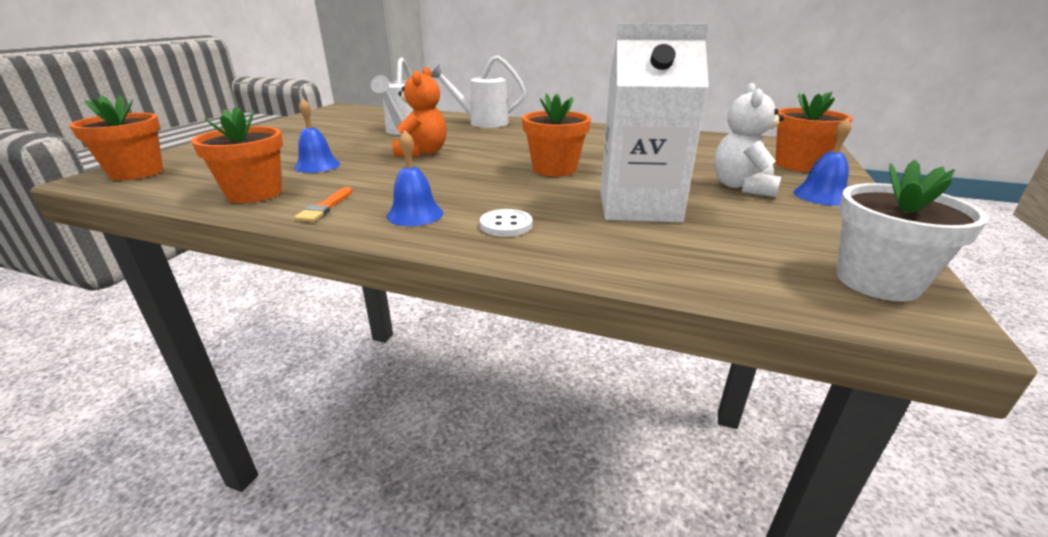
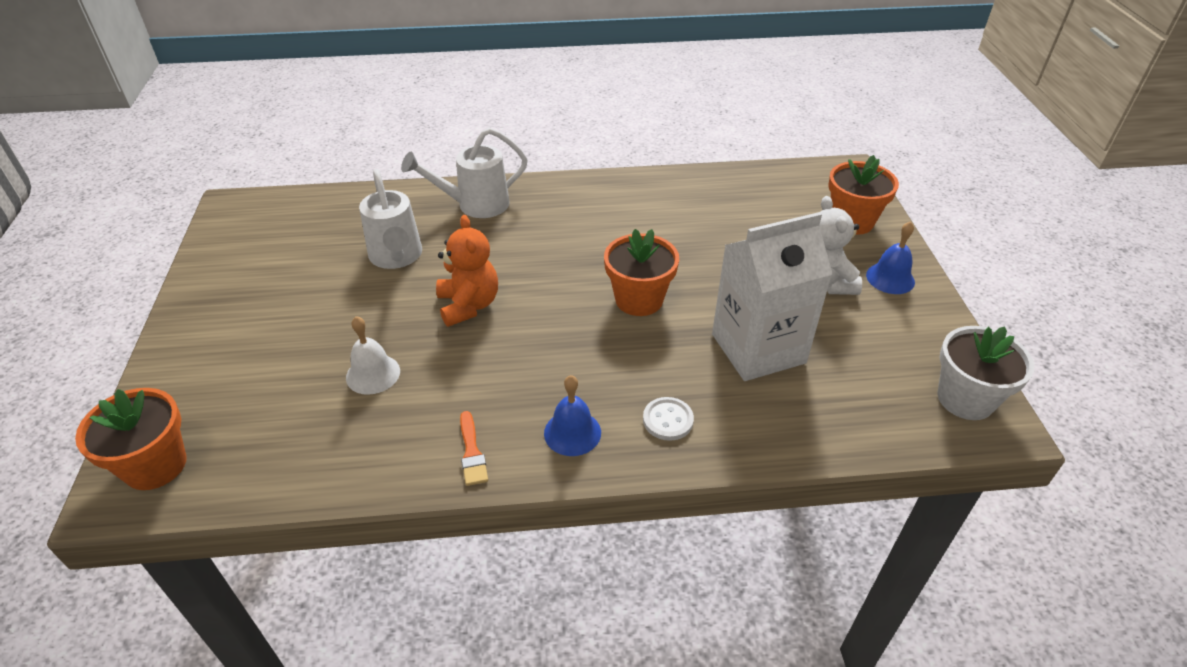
camera: 25 degrees left, 15 degrees up
(254, 193) = (366, 455): orange flower pot -> none
(317, 165) = (373, 374): blue bell -> white bell

